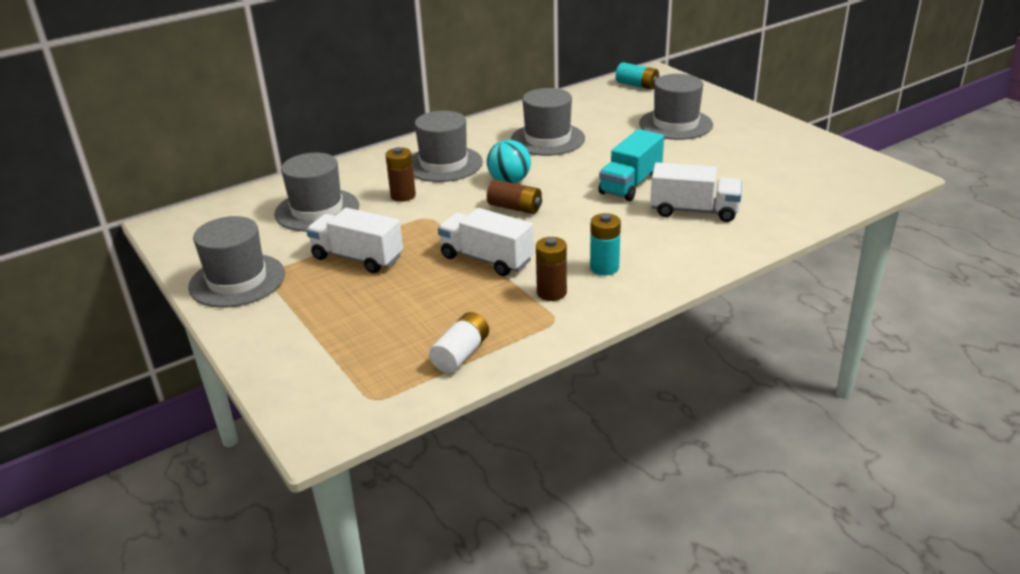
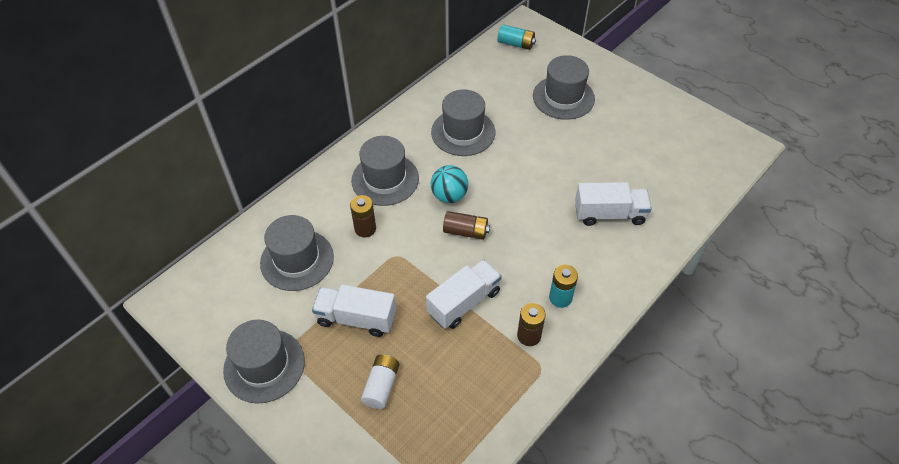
camera: 15 degrees left, 20 degrees up
(461, 354) = (482, 422): white battery -> white battery (381, 386)
(486, 259) = (464, 302): white truck -> white truck turned 120 degrees clockwise
(630, 184) = (550, 185): turquoise truck -> none

